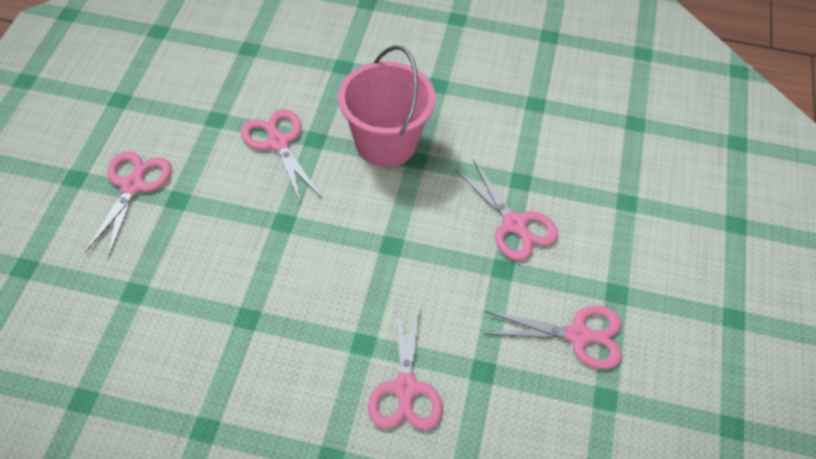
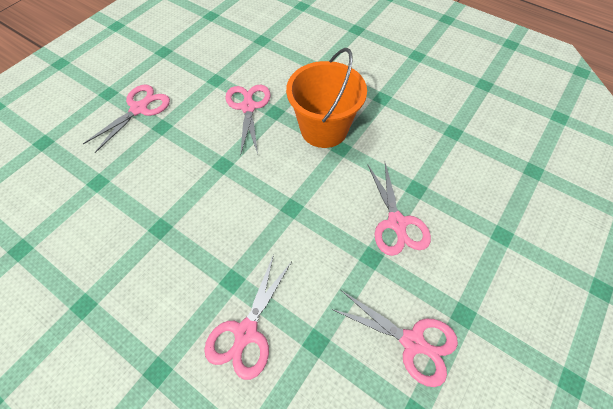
camera: 25 degrees right, 5 degrees up
(386, 143) = (324, 129): pink bucket -> orange bucket

